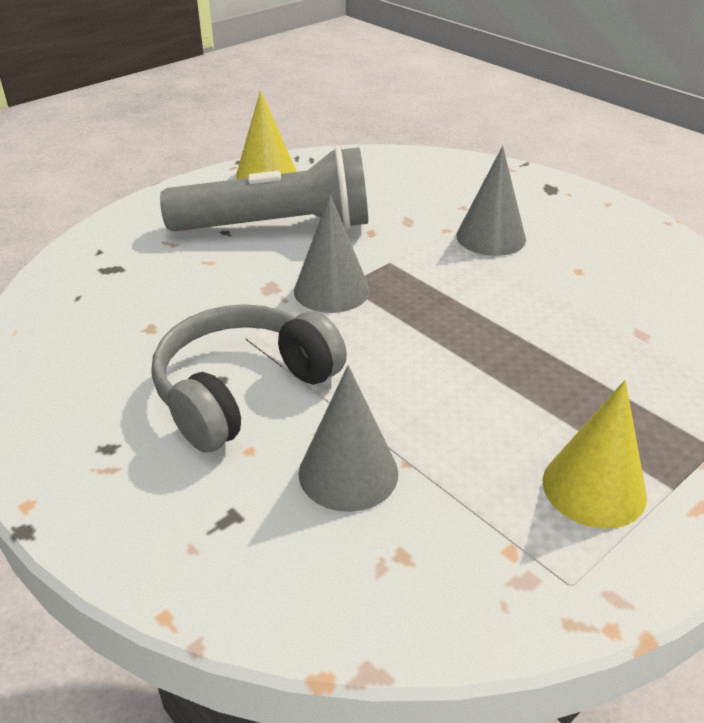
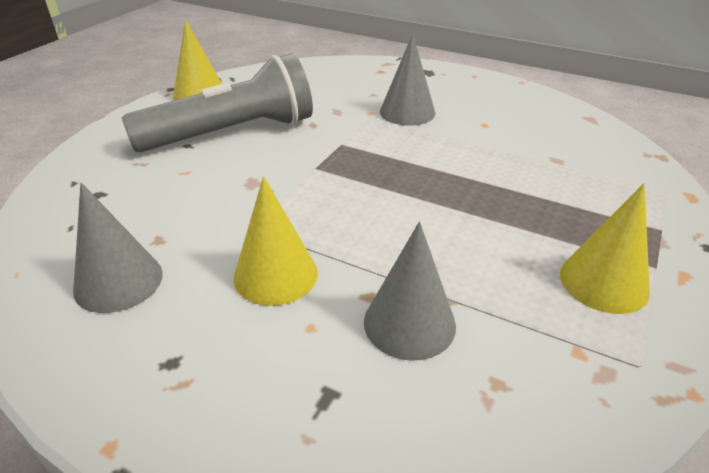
camera: 20 degrees left, 0 degrees up
(243, 390) = (275, 275): grey headphones -> yellow cone
(331, 290) = (306, 174): grey cone -> grey cone (118, 281)

